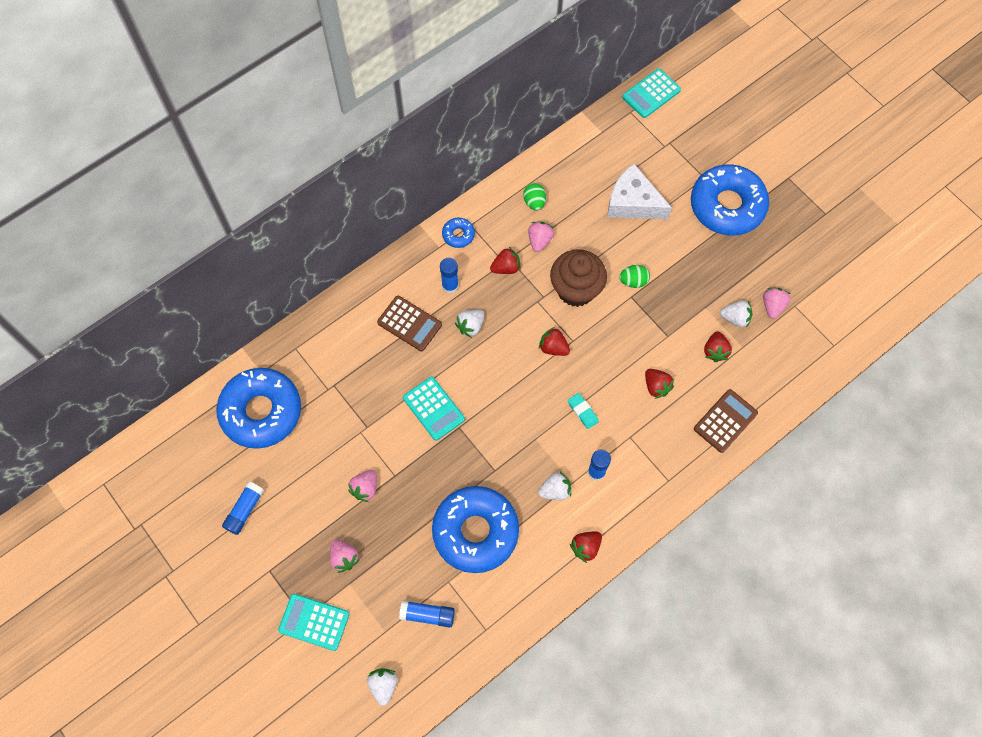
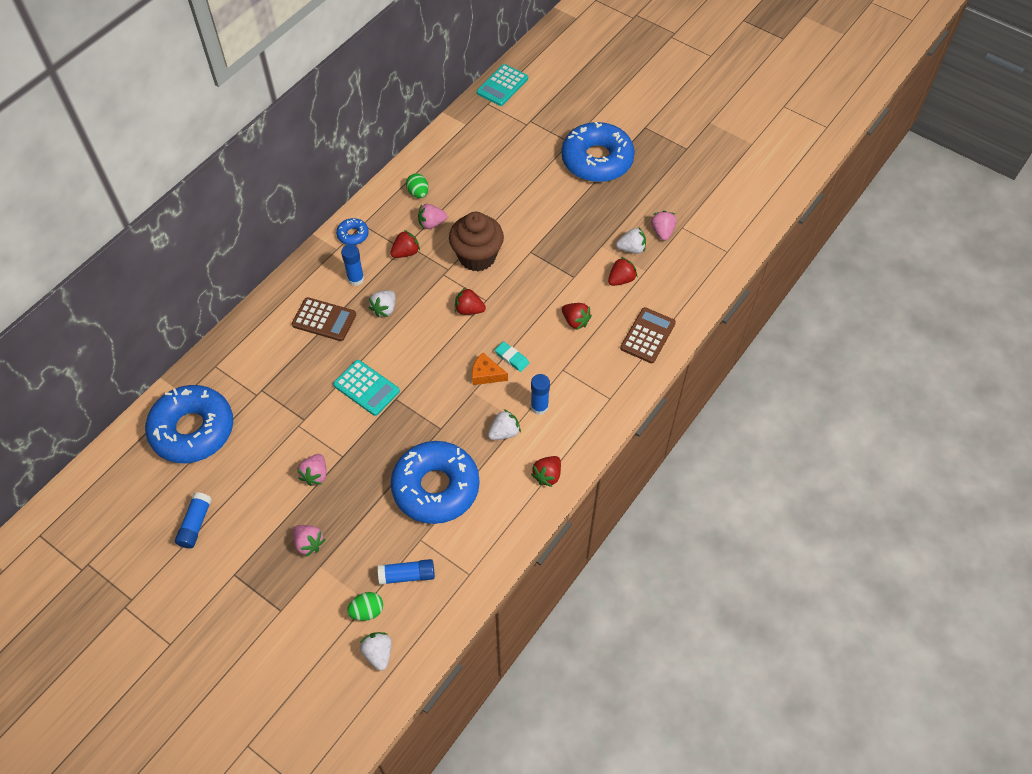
camera: 15 degrees left, 10 degrees down
(314, 622) = (292, 611): turquoise calculator -> none
(539, 240) = (431, 223): pink strawberry -> pink strawberry turned 105 degrees counterclockwise
(553, 423) = (486, 374): none -> orange cheese
(633, 202) = (510, 175): white cheese -> none
(633, 281) = (529, 238): green egg -> green egg (367, 611)
(715, 351) = (621, 279): red strawberry -> red strawberry turned 120 degrees counterclockwise

